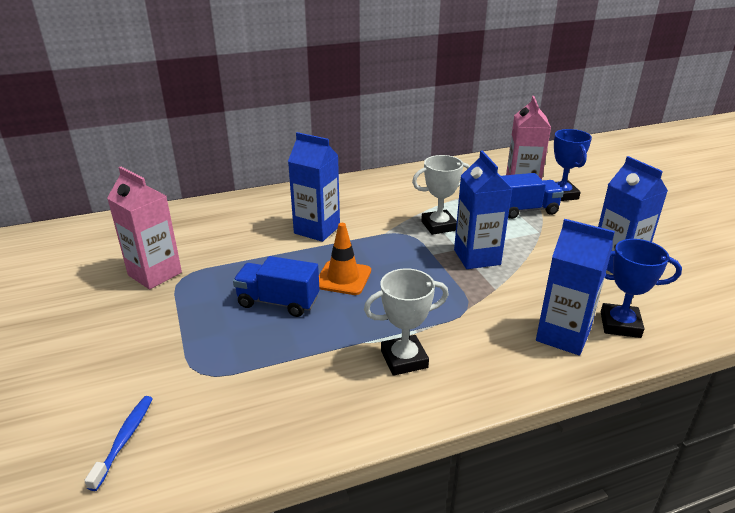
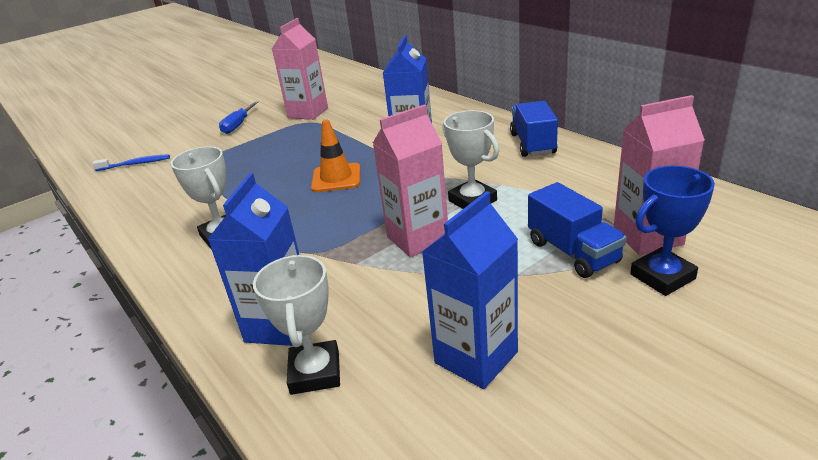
camera: 75 degrees right, 0 degrees up
(115, 330) = (238, 125): none -> blue screwdriver
(278, 302) = (288, 163): blue truck -> blue truck (533, 144)
(477, 257) = (417, 238): blue carton -> pink carton
(620, 324) = (315, 372): blue trophy -> white trophy

